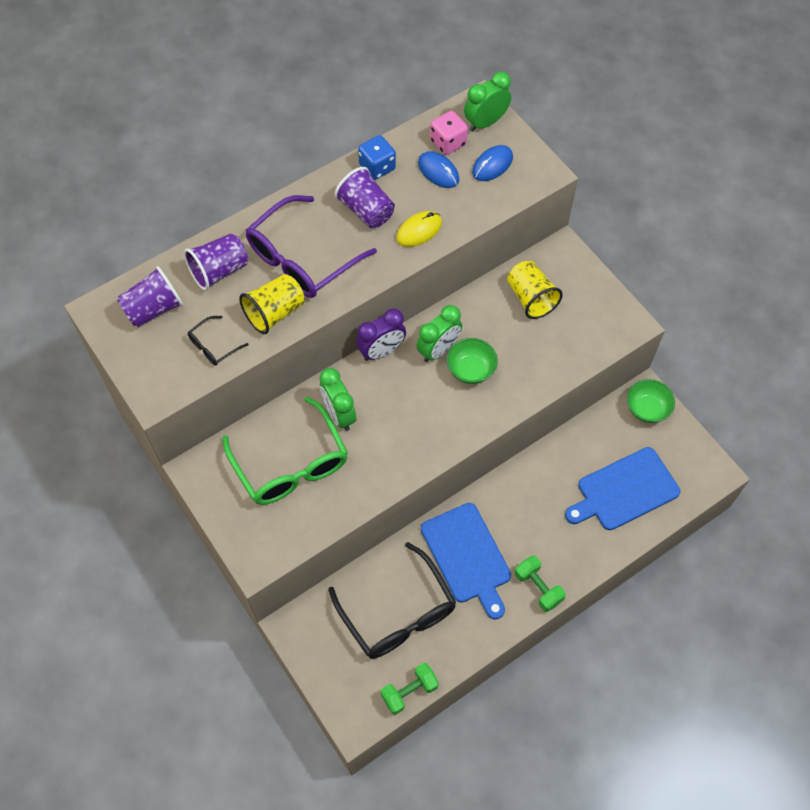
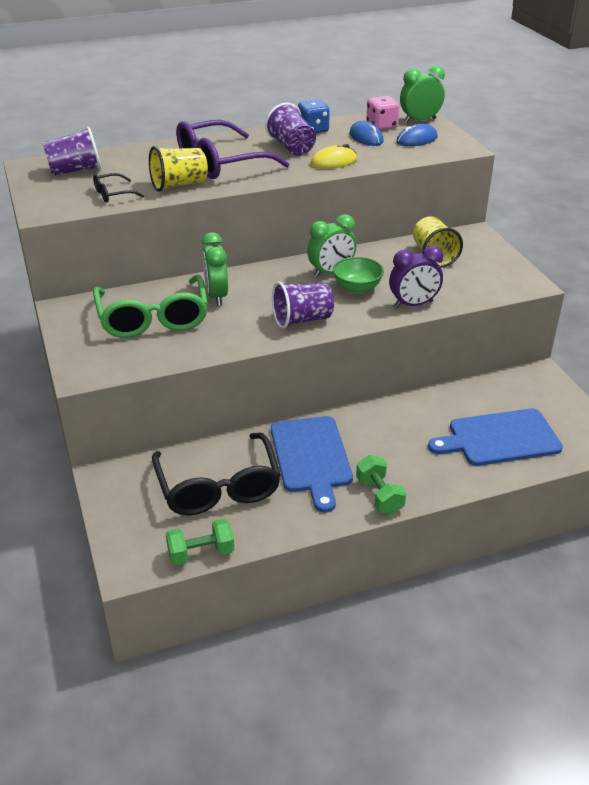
camera: 15 degrees right, 25 degrees down
(219, 271) = (145, 160): purple cup -> purple cup (302, 320)
(381, 351) = (276, 266): purple clock -> purple clock (413, 304)
(647, 409) = (540, 384): green bowl -> none

